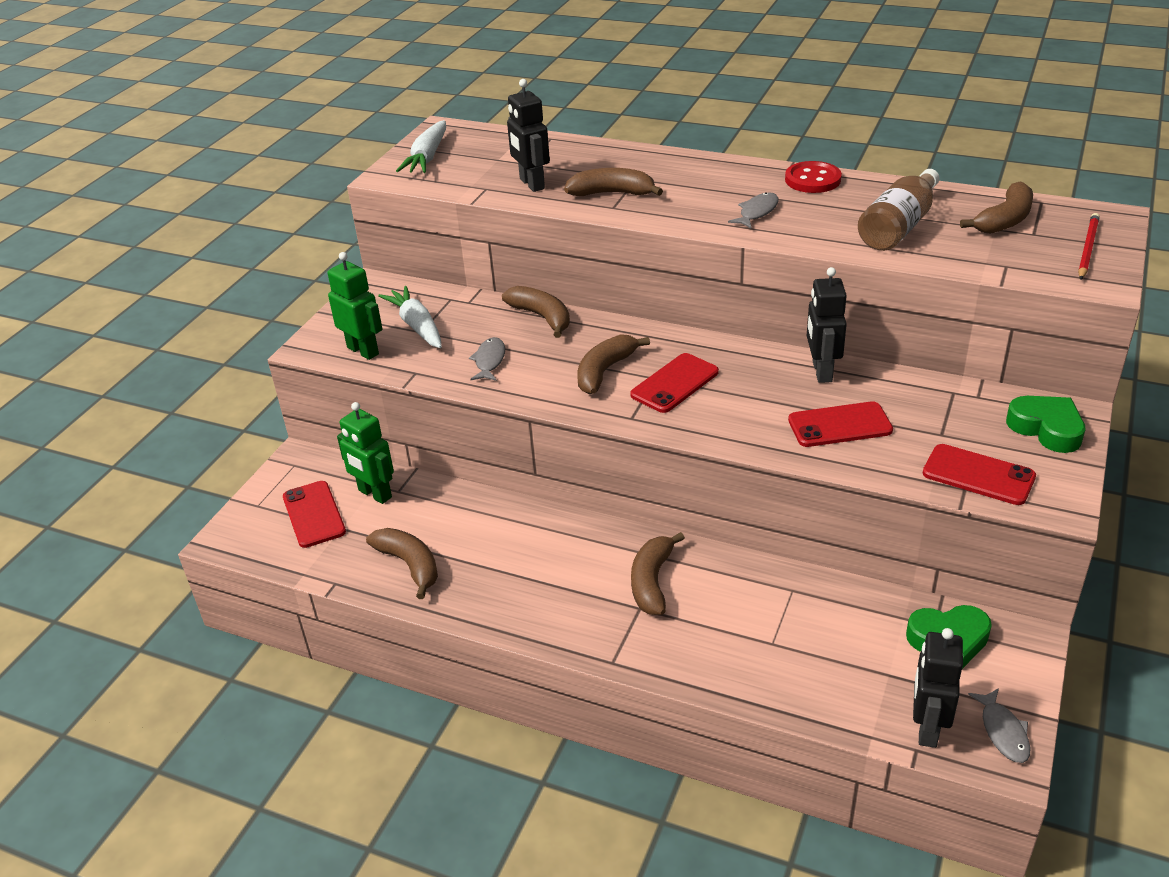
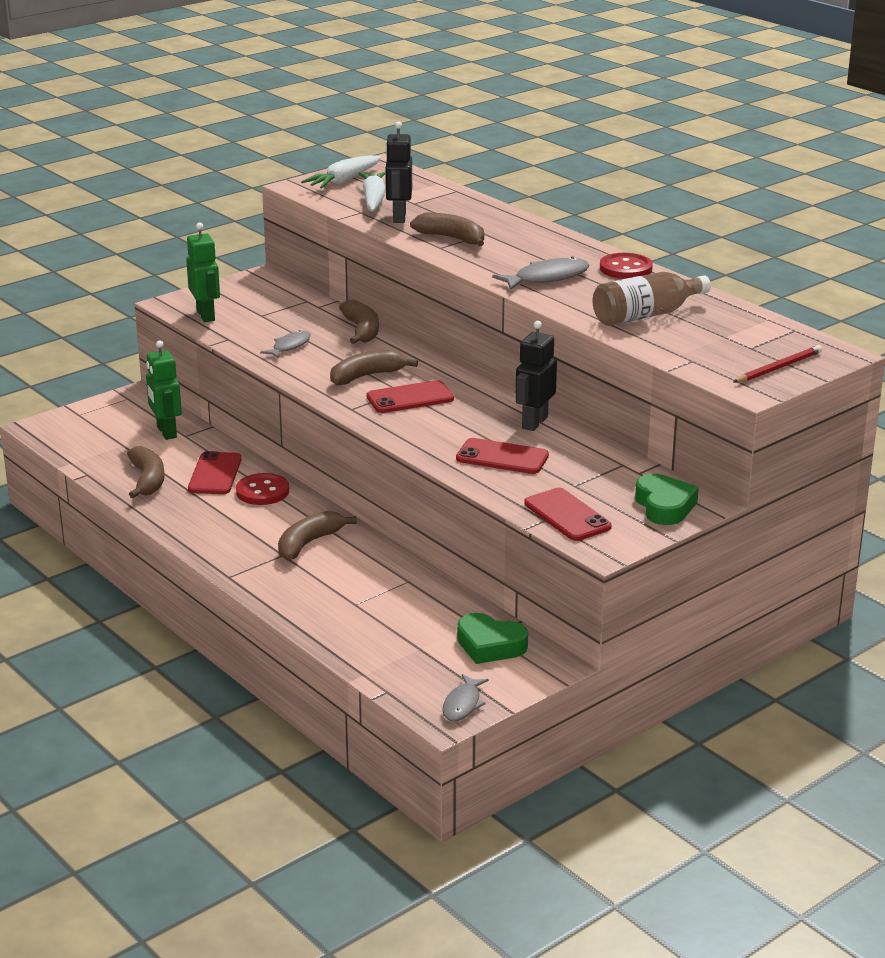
camera: 25 degrees right, 10 degrees down
(314, 514) = (112, 431): red phone -> red phone (215, 474)
(417, 326) = (262, 311): white carrot -> white carrot (373, 200)
(543, 533) = (262, 491): none -> red button
(757, 212) = (547, 278): grey fish -> grey fish, size x1.53
(927, 728) = (409, 683): black robot -> none
(1004, 220) = (741, 333): brown banana -> none

